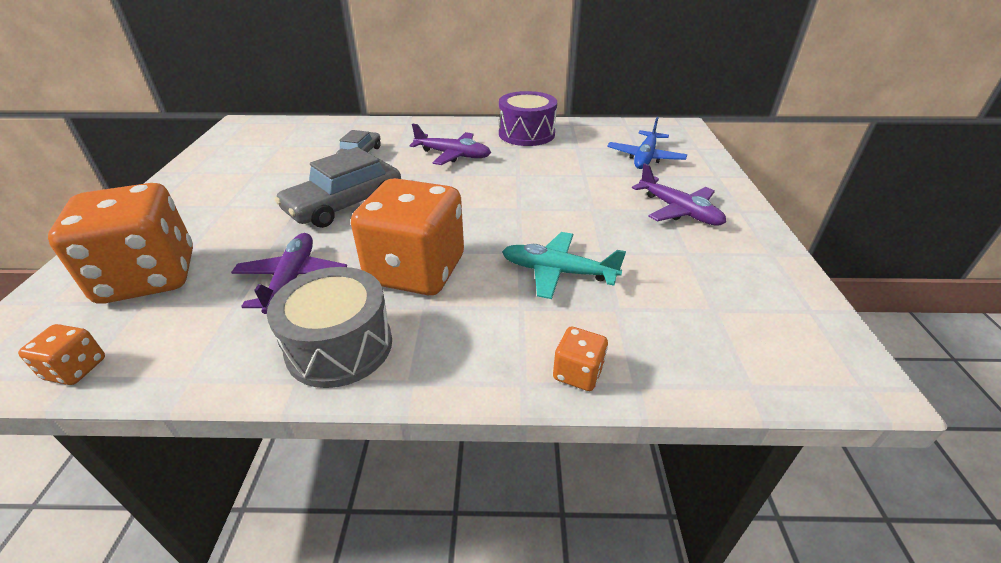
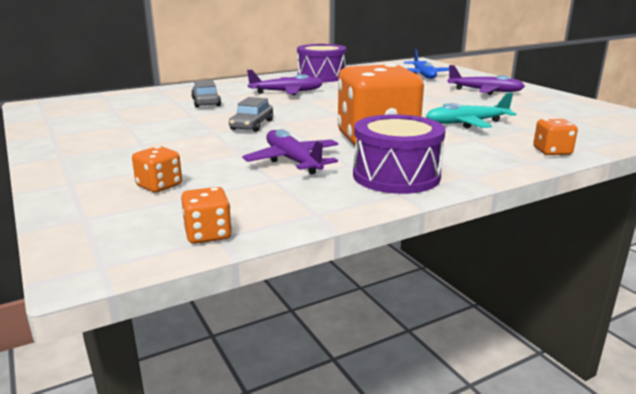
camera: 30 degrees left, 15 degrees down
(149, 277) = (159, 186): orange dice -> orange dice, size x0.42
(340, 346) = (396, 176): grey drum -> purple drum
(345, 204) = (252, 125): grey car -> grey car, size x0.57

